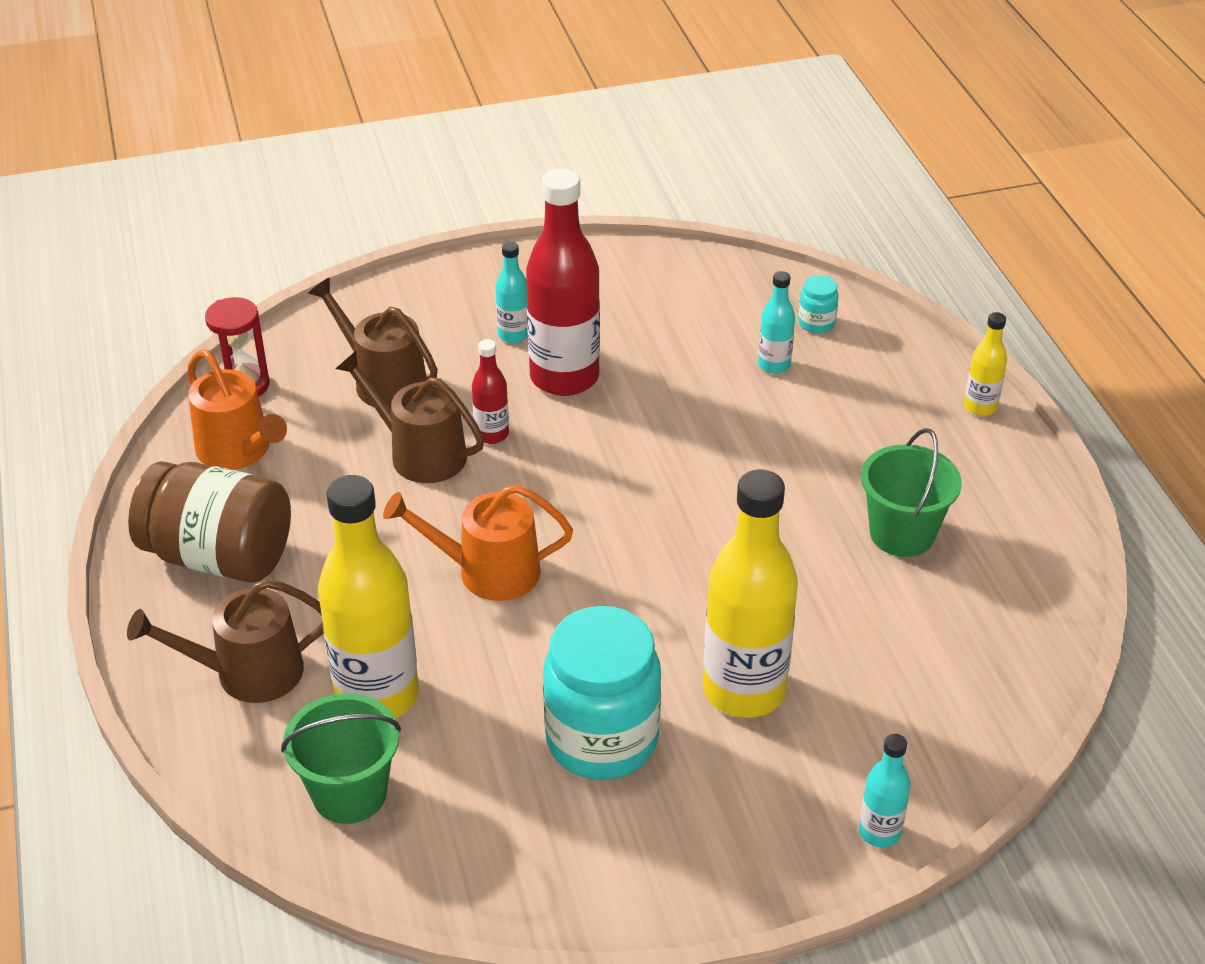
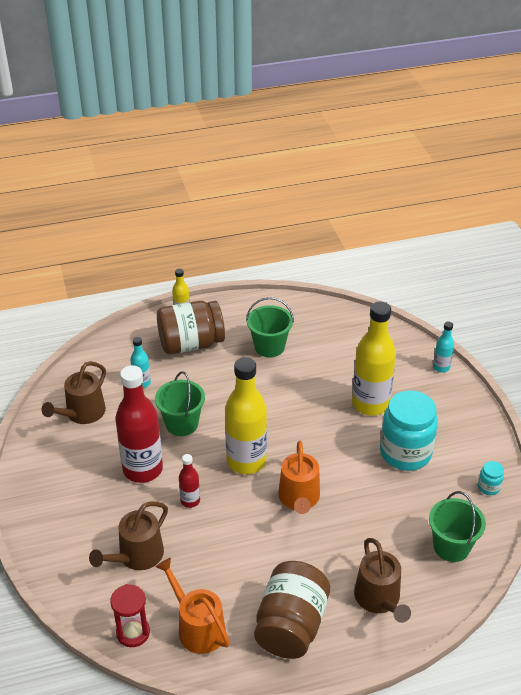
camera: 90 degrees left, 0 degrees up
(238, 451) = (197, 627): orange watering can -> orange watering can turned 90 degrees counterclockwise
(377, 696) = (389, 540): yellow bottle -> yellow bottle (246, 461)
(420, 453) = (205, 533): brown watering can -> brown watering can (82, 413)
(513, 335) = (100, 493): turquoise bottle -> none
(673, 418) = (182, 424): none -> green bucket
(816, 323) = (108, 365): turquoise jar -> turquoise jar (488, 487)
(892, 422) = (191, 344): none -> brown jar

